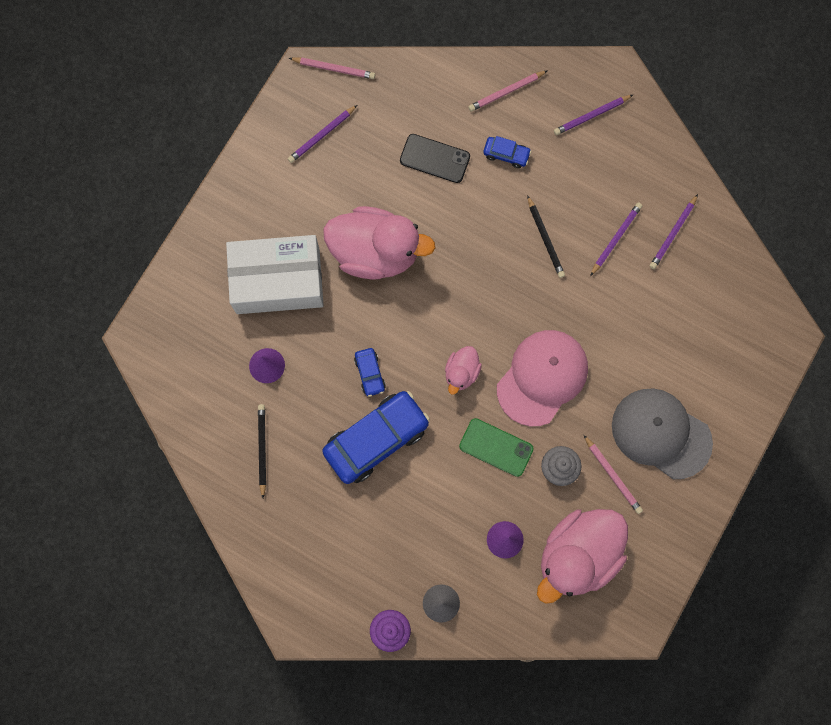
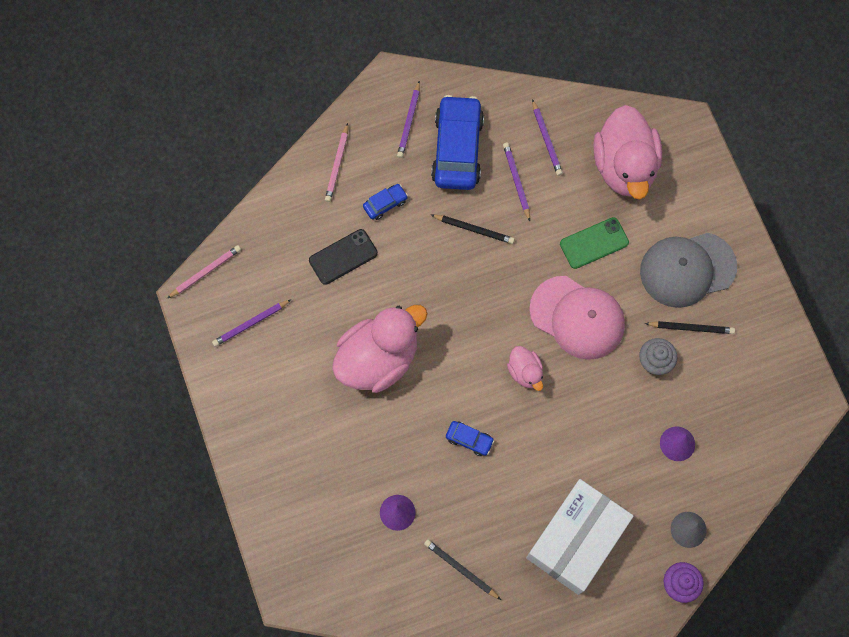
camera: 50 degrees left, 5 degrees down
(278, 281) = (337, 450): white box -> white box (576, 539)
(322, 135) = (251, 324): purple pencil -> purple pencil turned 60 degrees clockwise
(376, 439) = (524, 476): blue car -> blue car (457, 149)
(496, 447) = (602, 393): green phone -> green phone (594, 243)
(542, 377) = (577, 317): pink cap -> pink cap turned 135 degrees clockwise
(578, 555) = (730, 401): pink duck -> pink duck (624, 166)
(613, 475) = (691, 328): pink pencil -> black pencil

